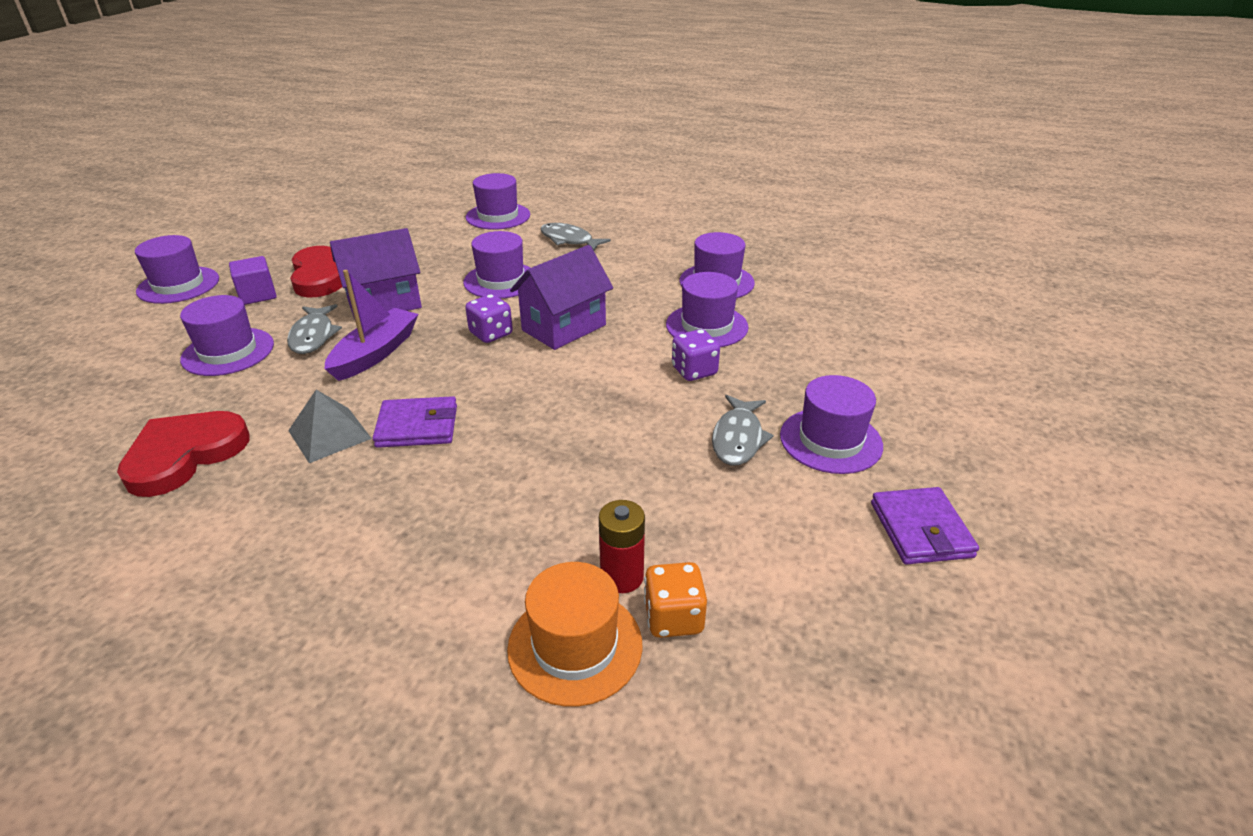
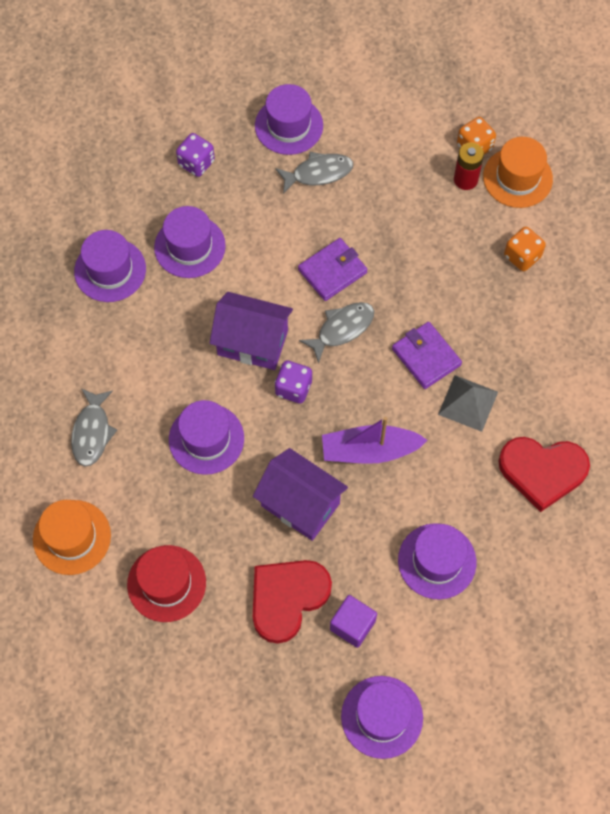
camera: 120 degrees left, 30 degrees up
(313, 336) = (378, 517): grey fish -> grey fish (342, 329)
(413, 237) = (166, 583): none -> red hat
(443, 578) = (522, 256): none -> orange dice
(498, 216) = (72, 537): purple hat -> orange hat
(694, 371) = (258, 228): purple dice -> purple dice (196, 163)
(921, 530) = (342, 65): purple wallet -> purple wallet (332, 271)

